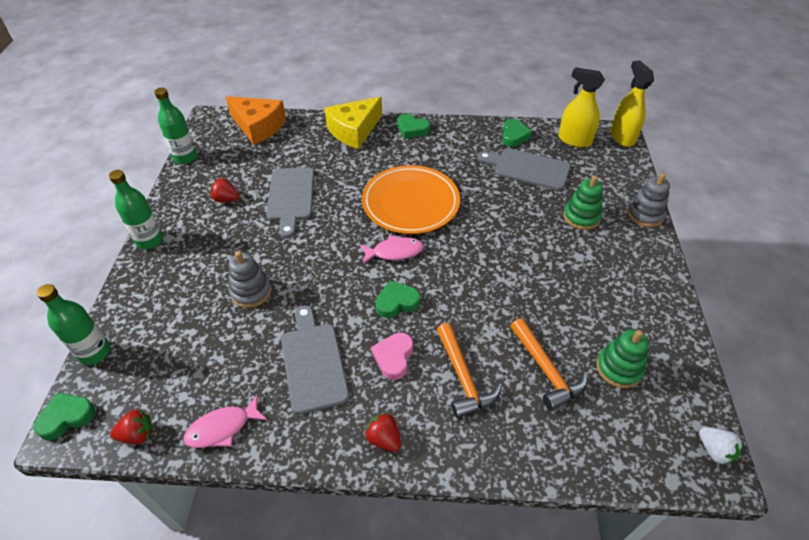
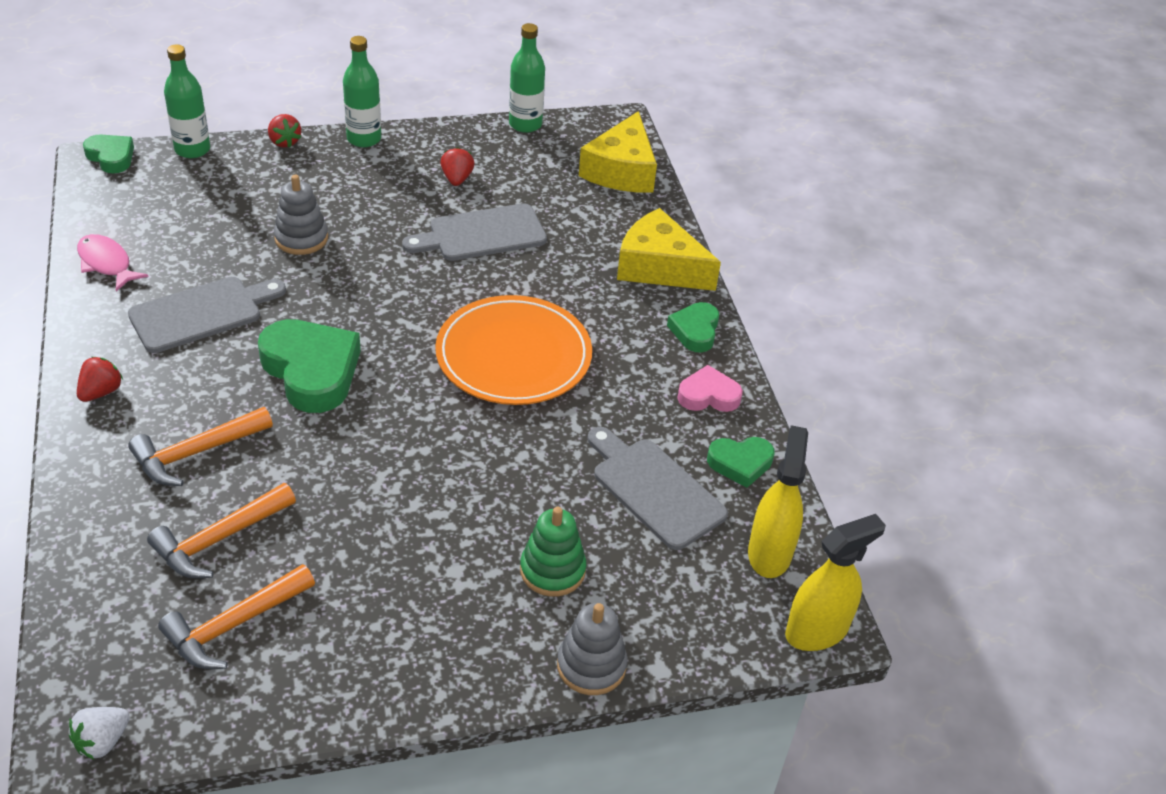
camera: 70 degrees right, 5 degrees down
(137, 434) = (95, 207): red strawberry -> red strawberry (284, 142)
(258, 126) = (621, 170): orange cheese -> yellow cheese
(394, 252) = (405, 354): pink fish -> none
(394, 357) = (219, 382): pink heart -> pink heart (708, 395)
(397, 302) = (311, 371): green heart -> green heart, size x1.80
(528, 168) = (654, 489): grey cutting board -> grey cutting board turned 45 degrees counterclockwise
(619, 368) = (234, 625): green stacking toy -> orange hammer

